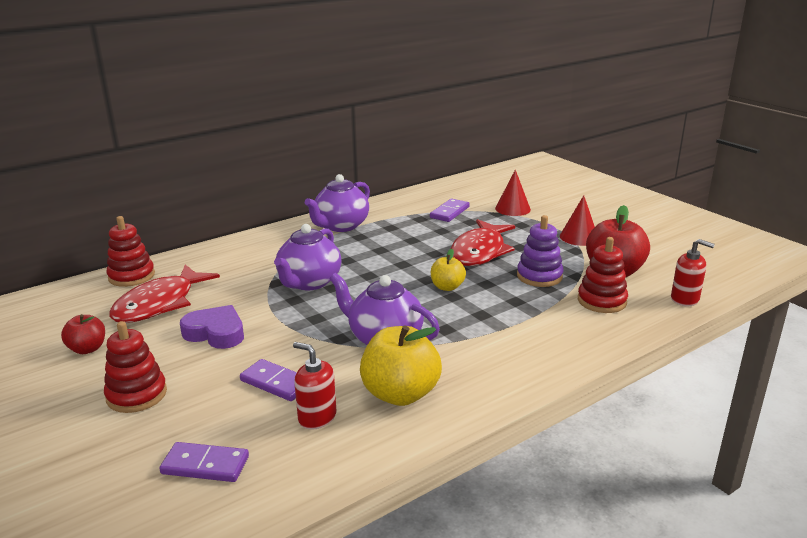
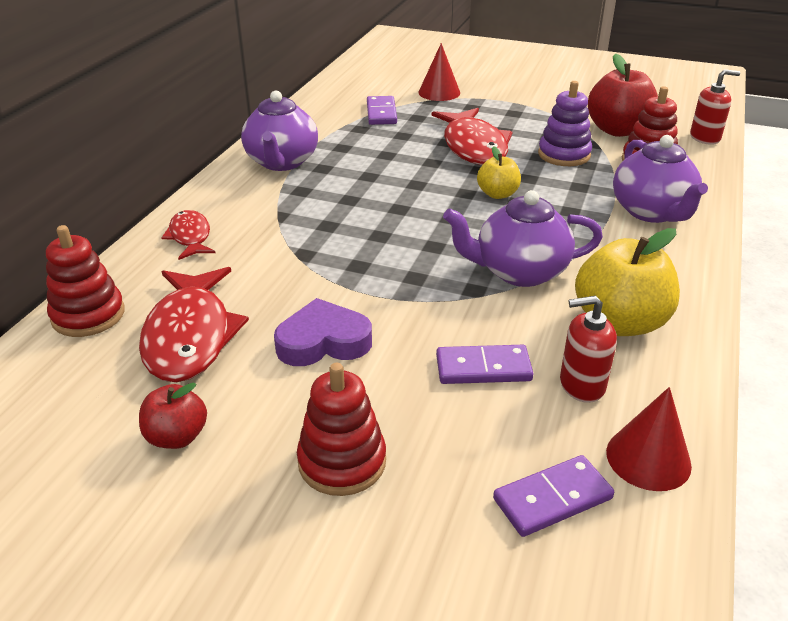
camera: 35 degrees left, 10 degrees up
(232, 253) = (190, 237): none -> red fish
(309, 282) = (344, 240): purple teapot -> purple teapot (652, 212)
(579, 237) = (541, 105): red cone -> red cone (648, 458)

